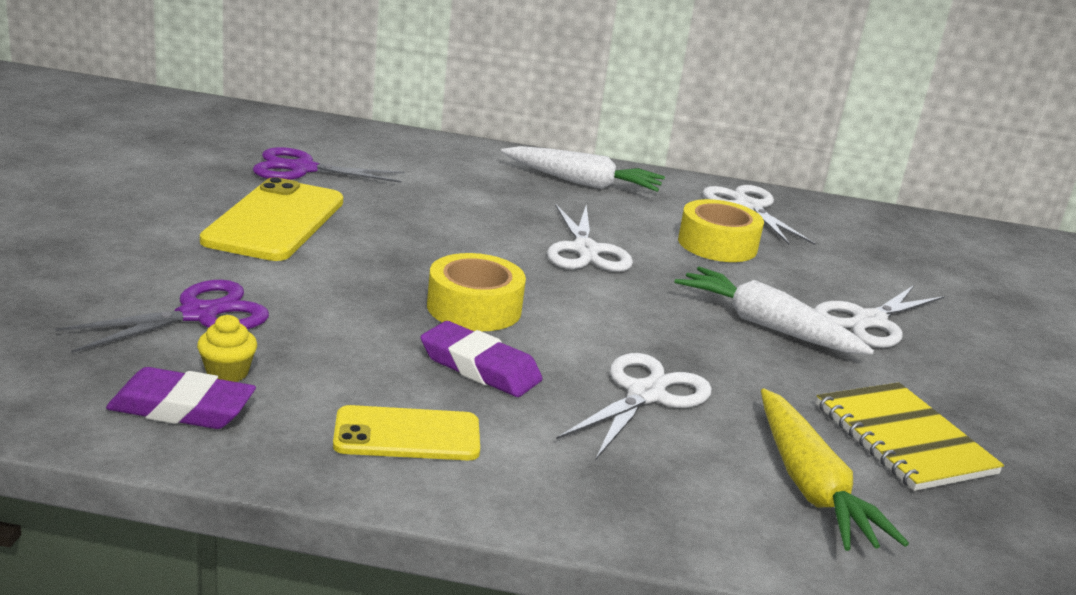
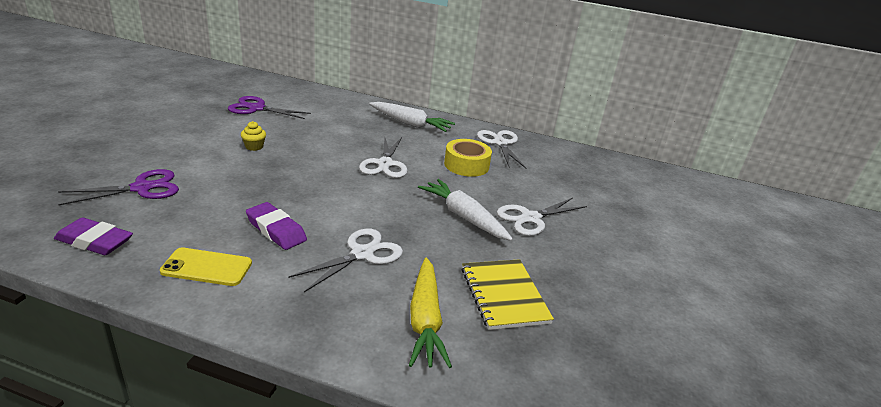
camera: 10 degrees right, 5 degrees up
(227, 373) = (133, 223): yellow cupcake -> yellow cupcake (254, 147)
(275, 221) = (221, 137): yellow phone -> none
(474, 308) = (297, 194): yellow tape -> none

